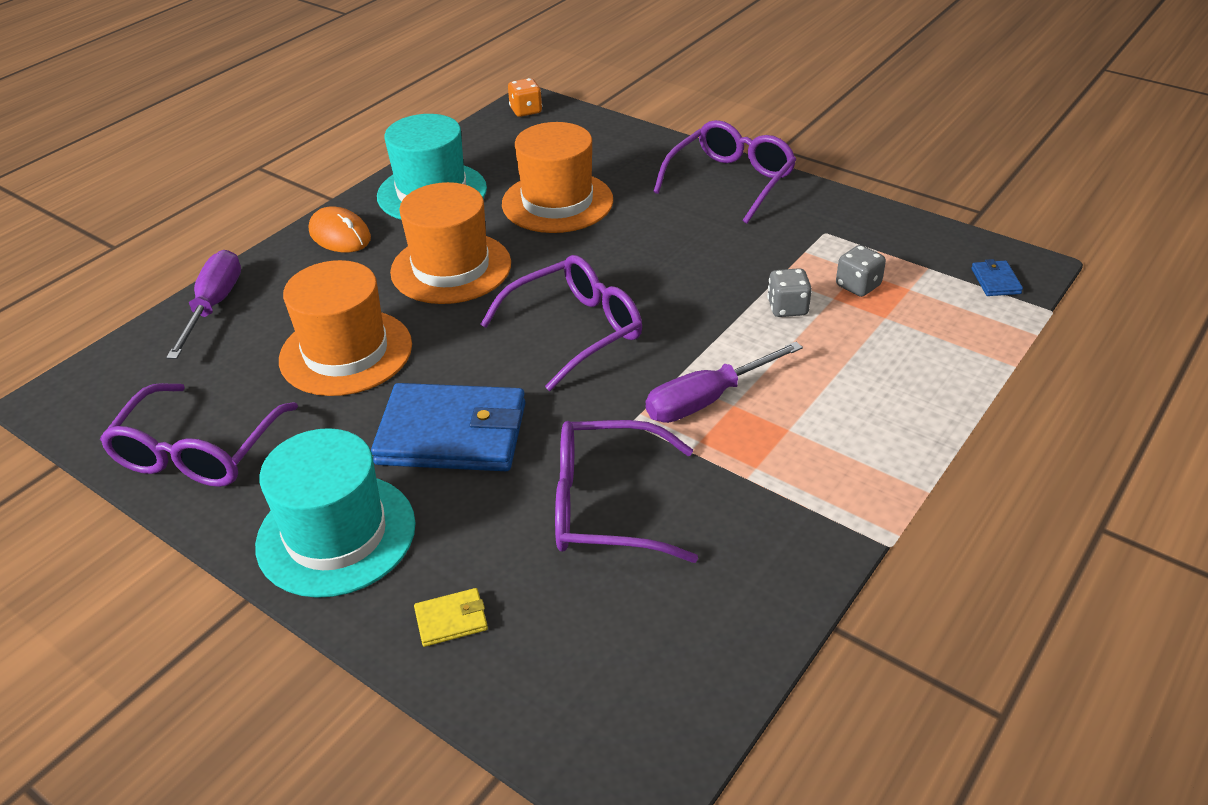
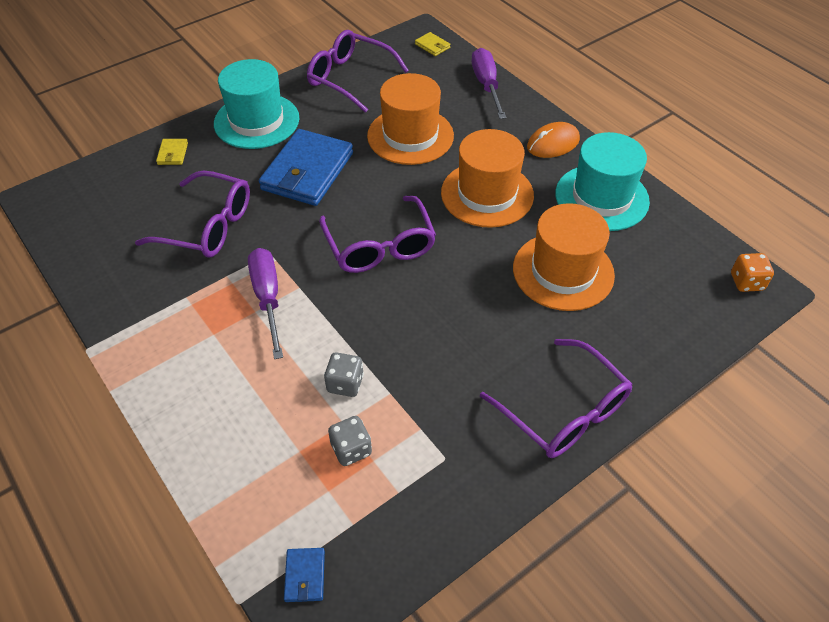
camera: 105 degrees right, 10 degrees up
(100, 378) = (432, 46): none -> yellow wallet
(214, 306) = (486, 85): purple screwdriver -> purple screwdriver turned 120 degrees counterclockwise
(607, 505) = (207, 226): purple glasses -> purple glasses turned 90 degrees clockwise
(995, 281) = (305, 576): blue wallet -> blue wallet turned 75 degrees clockwise

